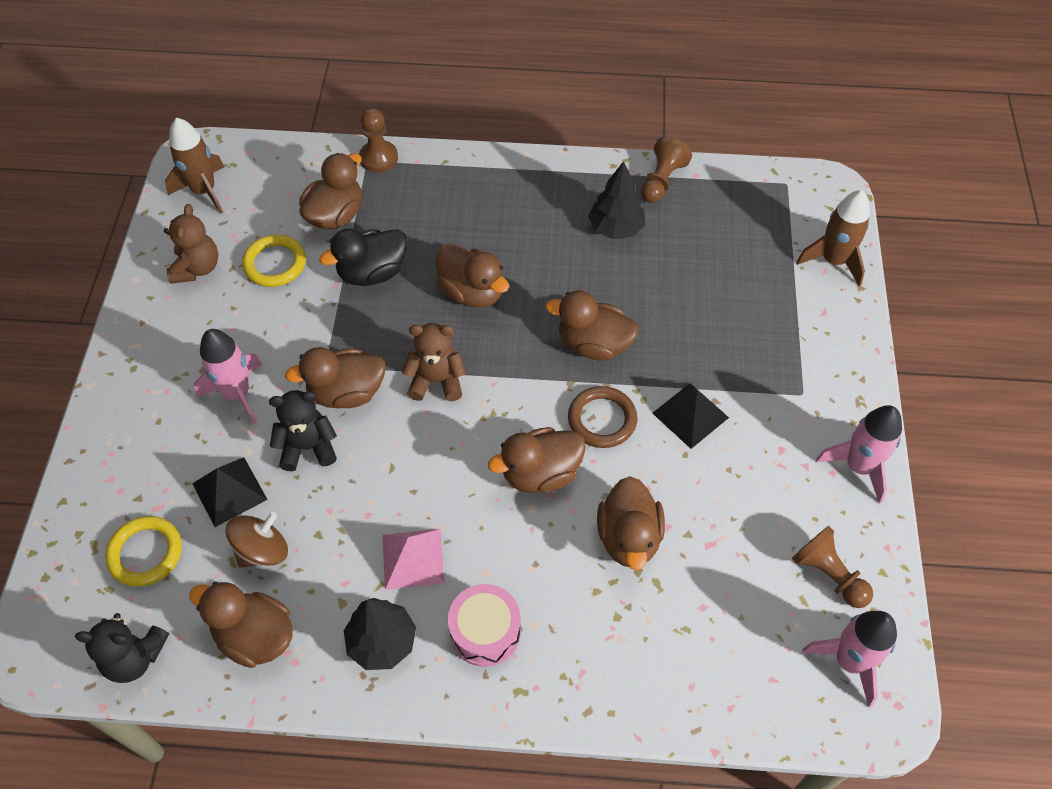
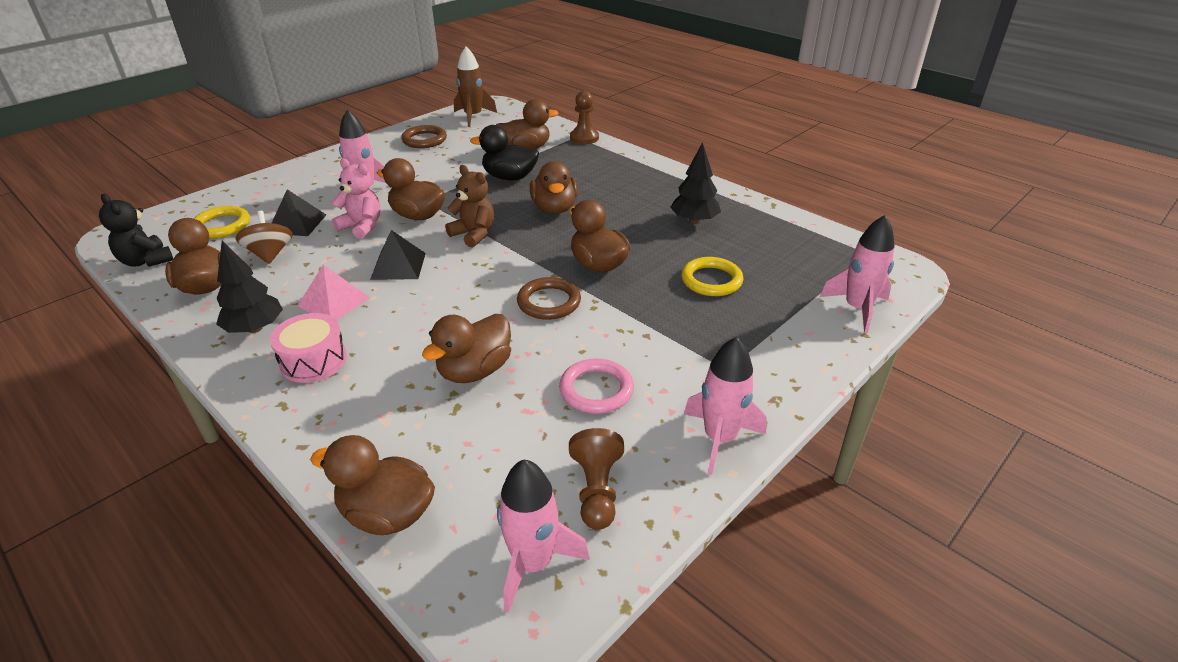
camera: 40 degrees right, 20 degrees down
(197, 268) = (424, 140): brown teddy bear -> brown ring
(262, 550) = (270, 254): brown spinning top -> brown spinning top turned 105 degrees counterclockwise
(275, 264) = (464, 153): yellow ring -> yellow ring (711, 280)
(308, 447) = (362, 226): black teddy bear -> pink teddy bear
(540, 473) = (468, 306): brown duck -> brown duck (387, 514)
(661, 181) = (761, 213): brown pawn -> none
(690, 415) = (616, 332): black pyramid -> black pyramid (398, 266)
(736, 486) = (596, 390): none -> pink ring
(833, 261) = (857, 309): brown rocket -> pink rocket

